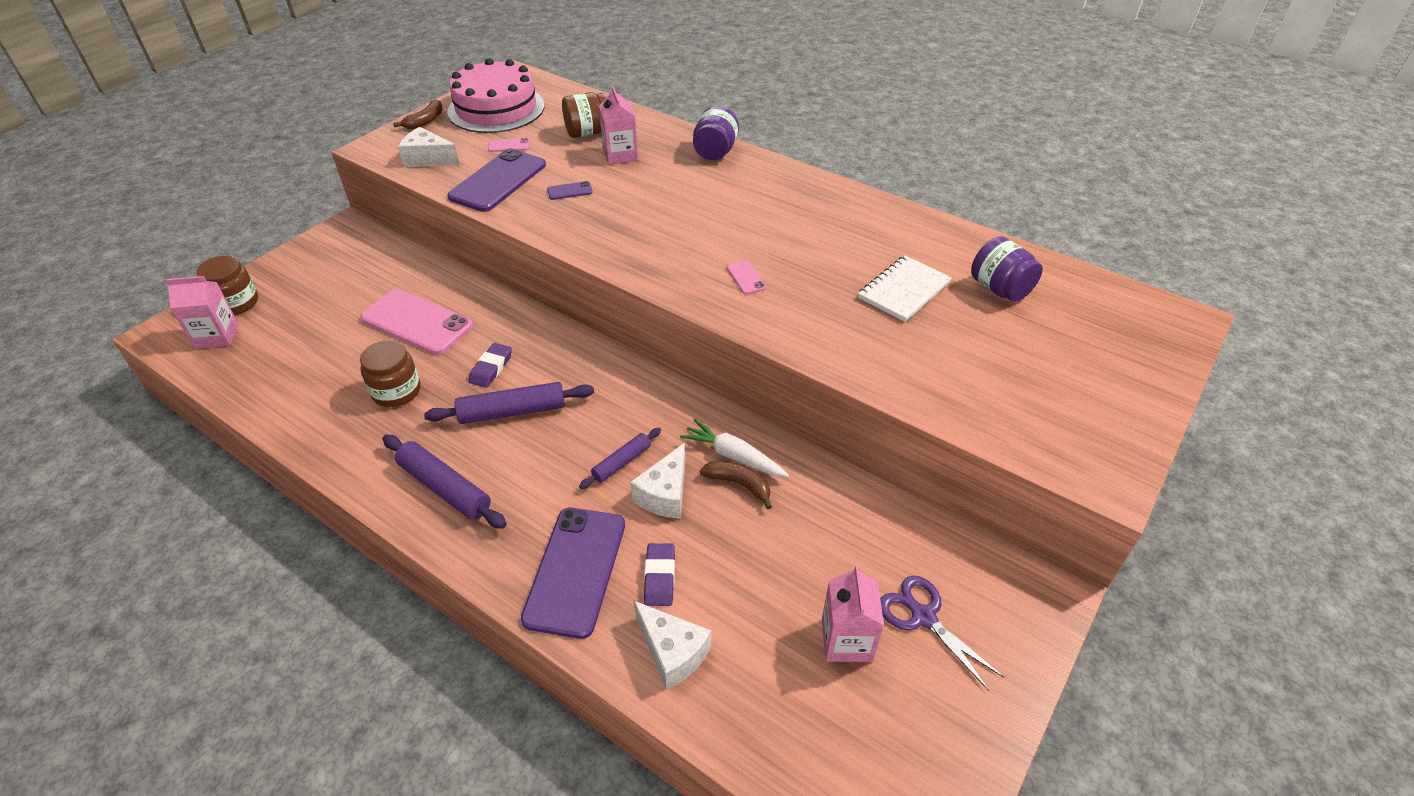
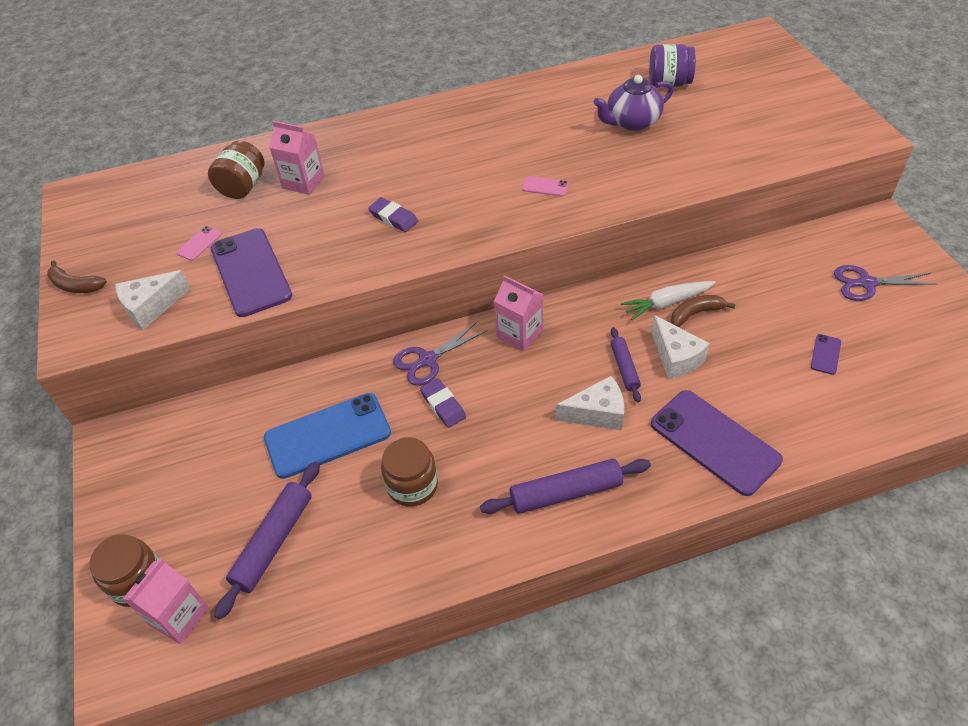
camera: 50 degrees left, 5 degrees up
(417, 322) = (328, 435): pink phone -> blue phone
(425, 121) = (76, 285): brown banana -> brown banana turned 135 degrees clockwise
(496, 109) = (122, 228): pink cake -> none
(512, 411) = (511, 412): purple rolling pin -> purple rolling pin (274, 542)
(534, 335) = (427, 360): none -> purple scissors
(570, 191) = (322, 233): purple phone -> purple phone (825, 354)
(660, 577) = (752, 396): purple eraser -> purple eraser (393, 218)
(672, 652) = (822, 419): white cheese -> white cheese (597, 413)
(715, 152) = (364, 129): purple jar -> none
(846, 640) = (863, 327): pink carton -> pink carton (519, 333)
(904, 290) = (632, 122): white notebook -> purple teapot

